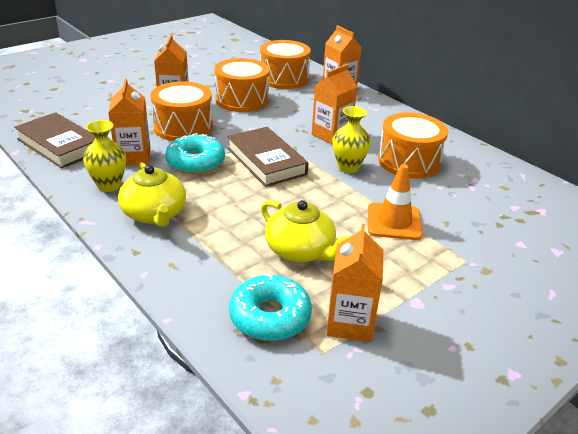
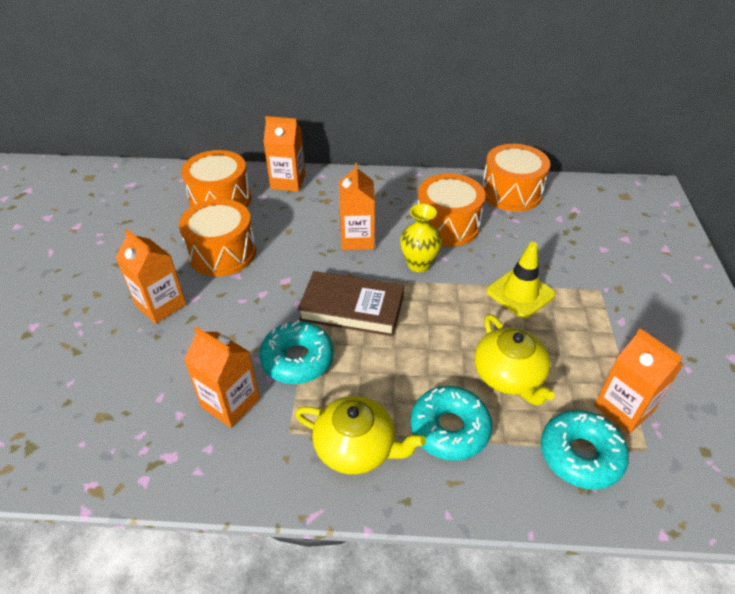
camera: 45 degrees left, 10 degrees up
(59, 145) = (124, 457): brown book -> none
(109, 185) = (264, 456): yellow vase -> none
(183, 127) = (219, 328): orange drum -> orange drum (511, 192)
(216, 244) = (449, 429): none -> turquoise donut
(301, 250) = (509, 375): yellow teapot -> yellow teapot turned 75 degrees clockwise
(394, 222) = (520, 293): orange traffic cone -> yellow traffic cone

